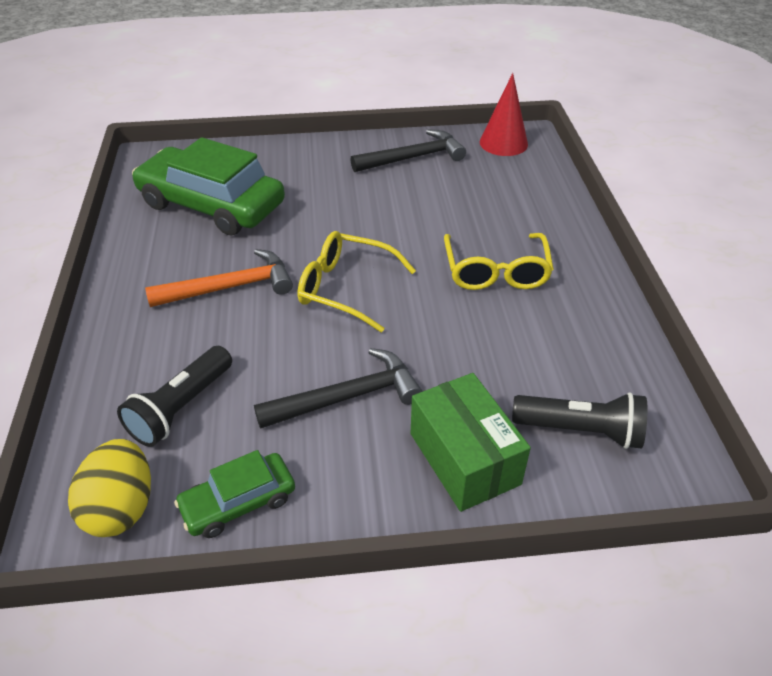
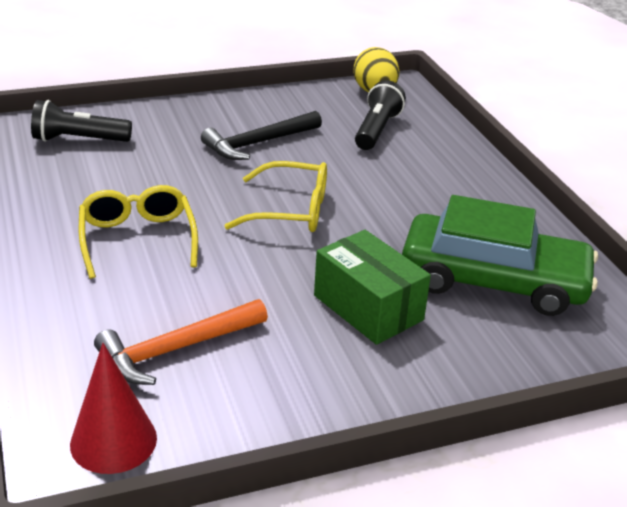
camera: 165 degrees right, 10 degrees down
(230, 287) = (401, 202): orange hammer -> orange hammer (176, 349)
(238, 502) = (307, 98): green car -> none
(413, 158) = (262, 387): black hammer -> none
(464, 458) = (166, 122): green box -> green box (368, 308)

